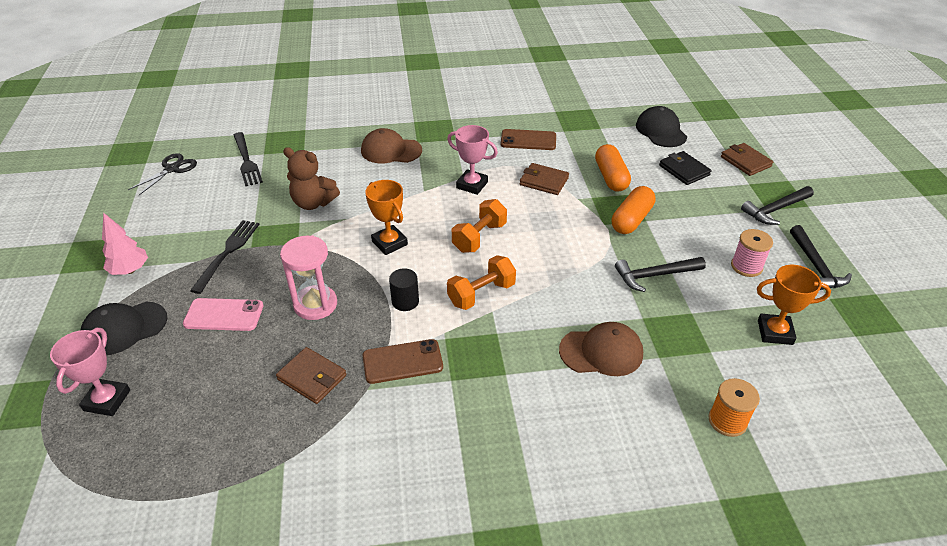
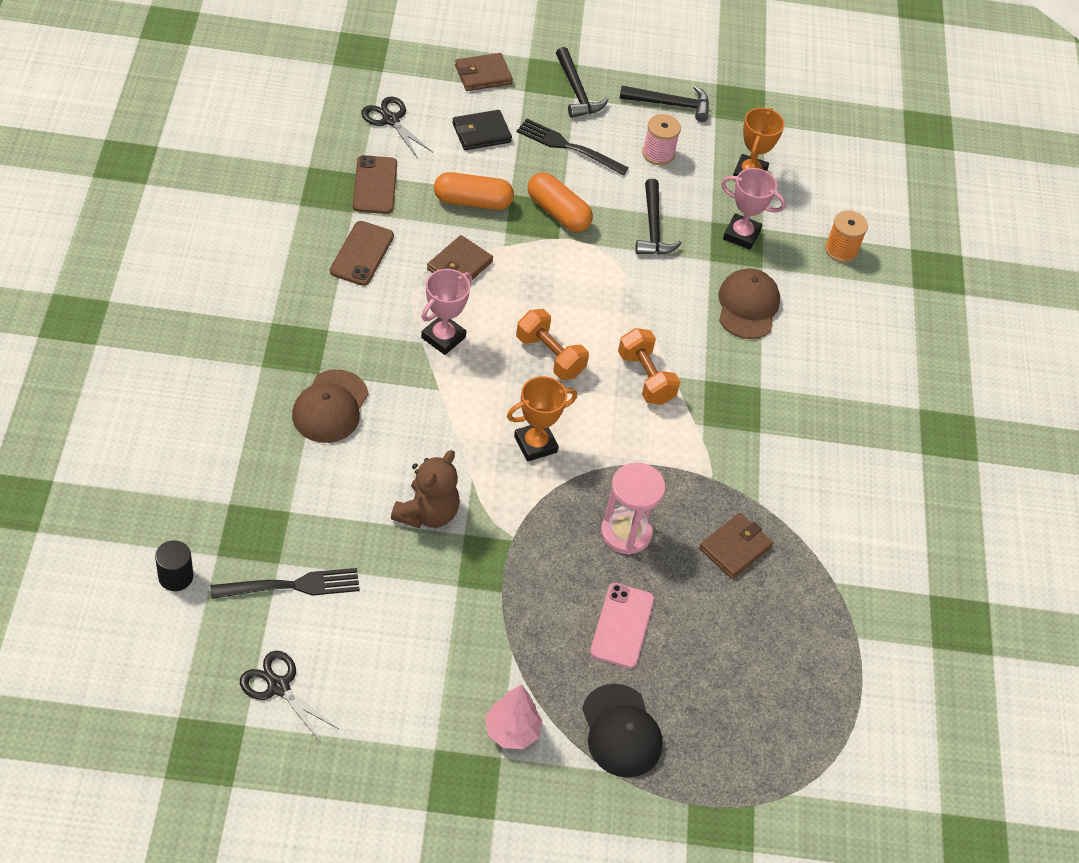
camera: 85 degrees left, 10 degrees up
(107, 400) = (731, 741): pink trophy -> pink trophy (741, 235)
(227, 253) = (506, 618): black fork -> black fork (568, 147)
(402, 361) = (728, 466): brown phone -> brown phone (375, 185)
(405, 301) = (641, 448): black cylinder -> black cylinder (176, 576)
(661, 131) = (390, 120): black cap -> black scissors

